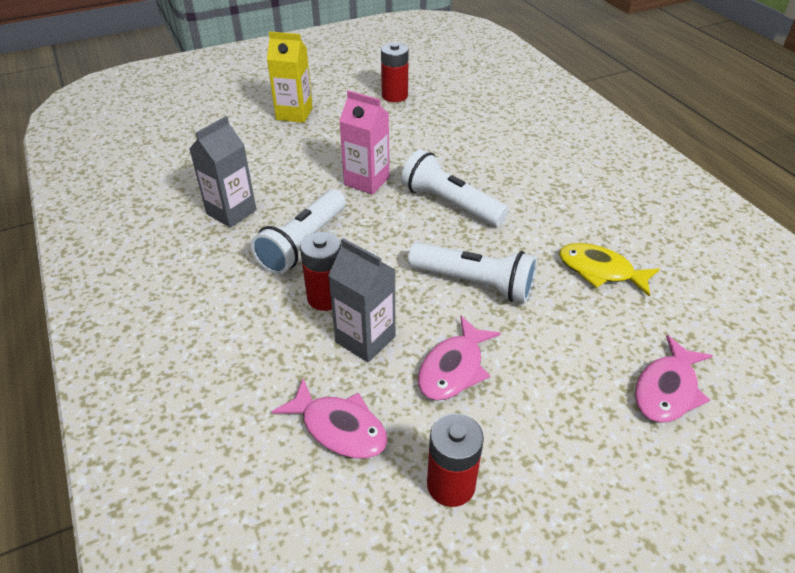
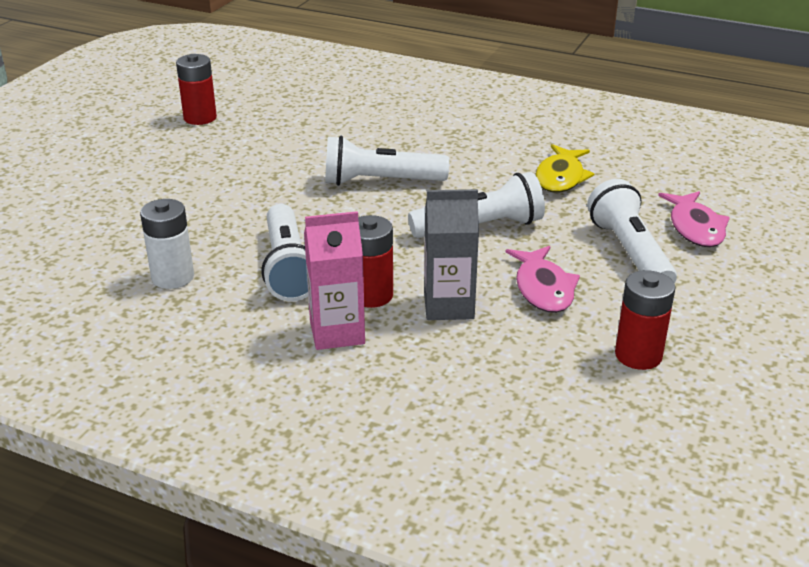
camera: 40 degrees left, 10 degrees down
(231, 212) = (173, 277): grey carton -> white battery
(294, 114) = (110, 171): yellow carton -> none
(339, 428) = (513, 370): pink fish -> none
(366, 181) = (277, 196): pink carton -> pink carton (337, 332)
(570, 378) = (629, 253): none -> white flashlight
(600, 271) = (561, 177): yellow fish -> yellow fish turned 60 degrees counterclockwise

